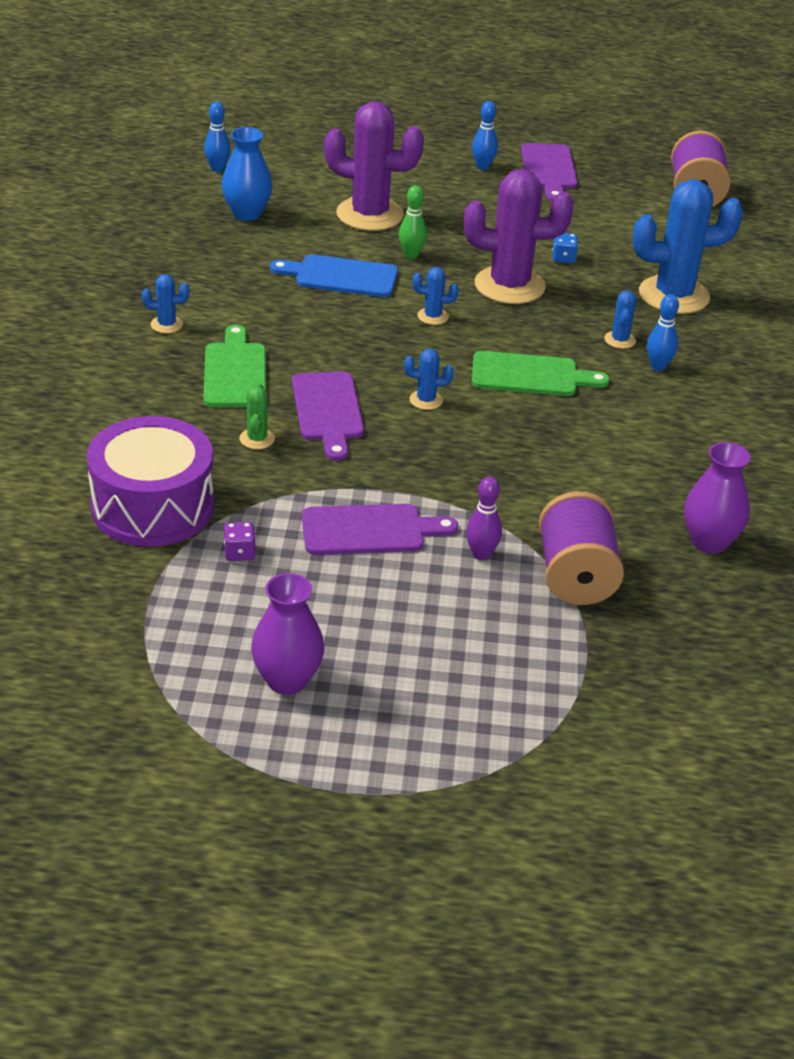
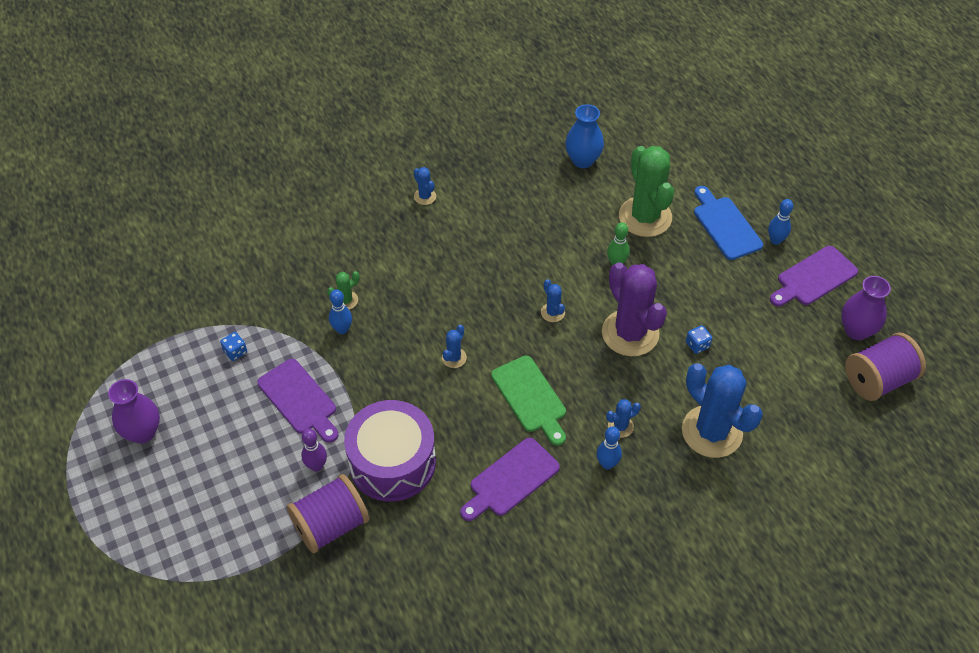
camera: 60 degrees right, 15 degrees up
(152, 507) = (248, 292): purple drum -> purple drum (392, 462)
(217, 169) = (622, 117): blue bowling pin -> blue bowling pin (342, 329)
(235, 372) = (404, 253): green cutting board -> none
(239, 553) = (235, 352): purple dice -> blue dice
(327, 411) = (401, 317): purple cutting board -> purple cutting board (510, 479)
(341, 276) = (555, 243): blue cutting board -> blue cutting board (725, 225)
(369, 215) = (645, 217): purple cactus -> green cactus
(426, 400) = (454, 358): blue cactus -> blue cactus turned 60 degrees clockwise
(709, 542) = (422, 584): purple vase -> purple vase (856, 330)

